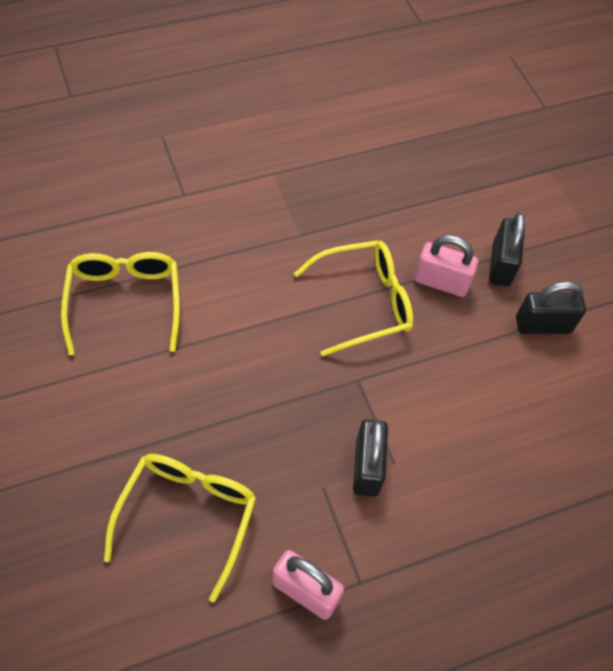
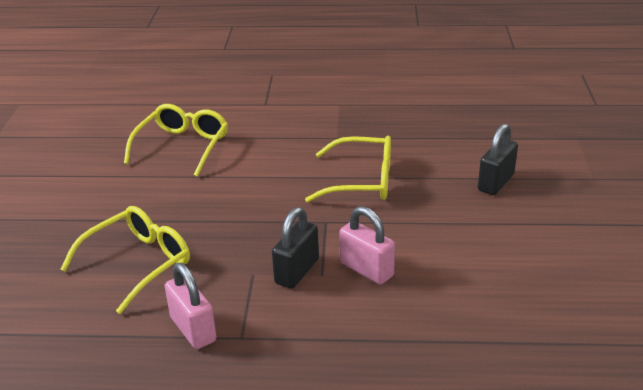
camera: 30 degrees right, 25 degrees down
(441, 282) = (435, 182): pink padlock -> pink padlock (366, 269)
(543, 325) = (512, 224): black padlock -> none

